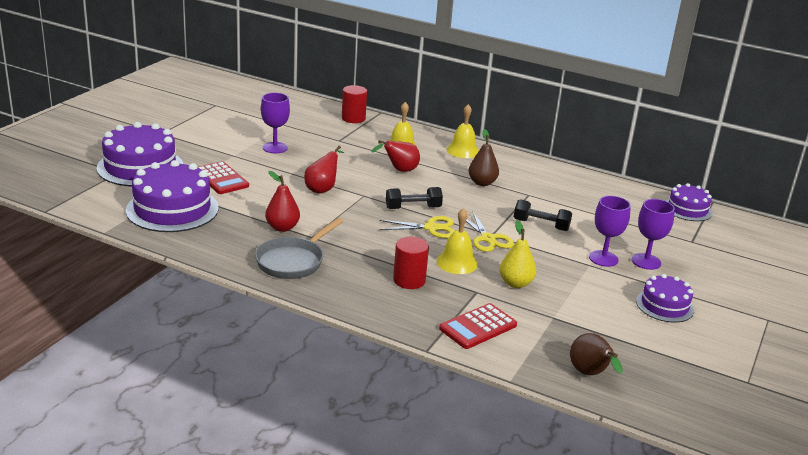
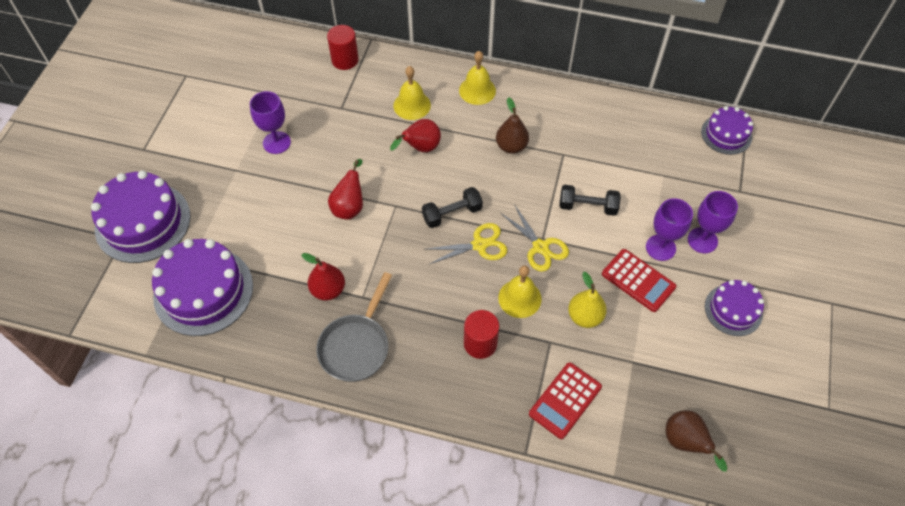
camera: 10 degrees left, 30 degrees up
(221, 179) = (237, 219): red calculator -> red calculator (638, 280)

